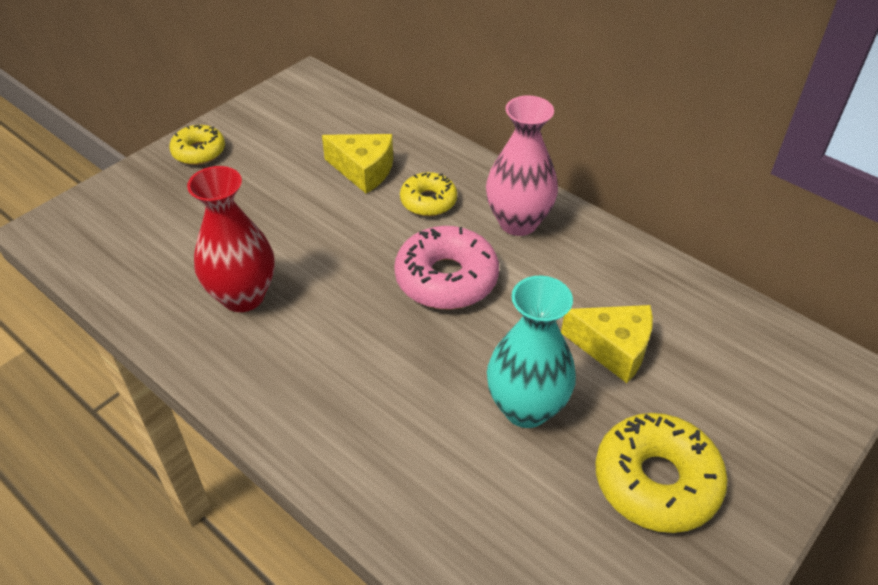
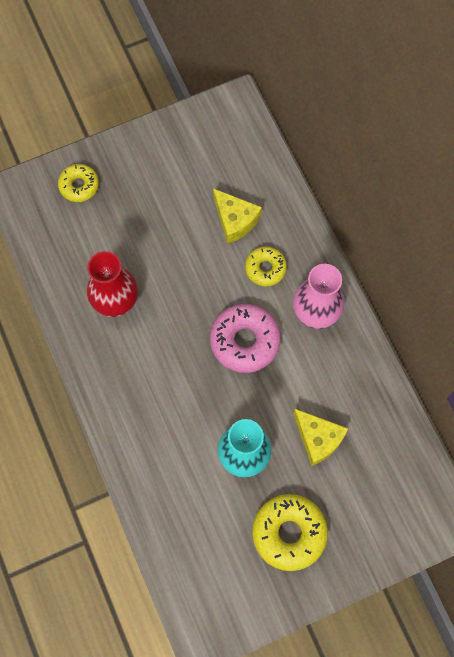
camera: 25 degrees right, 25 degrees up
(199, 152) = (131, 155): yellow donut -> yellow donut (79, 185)

